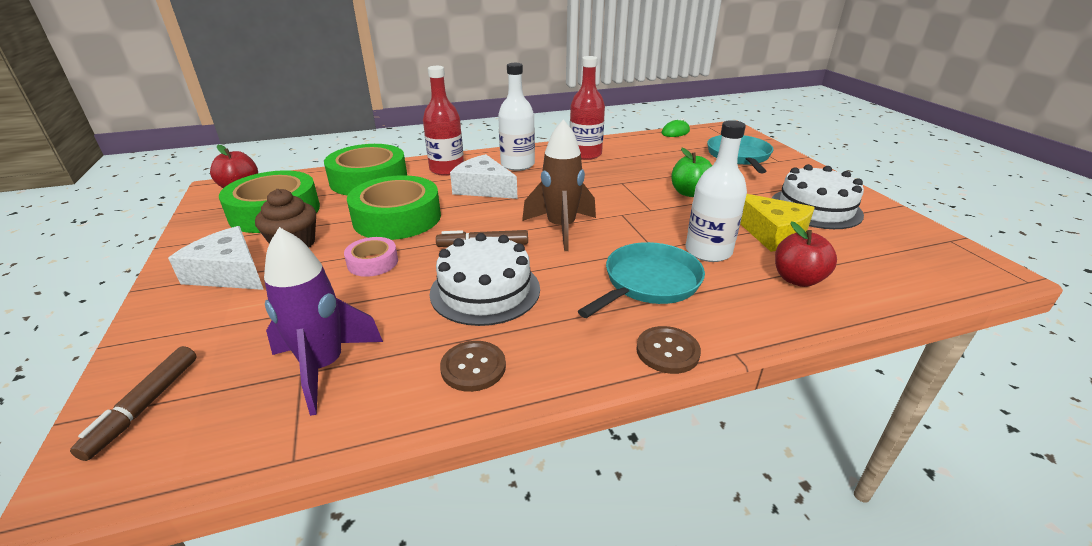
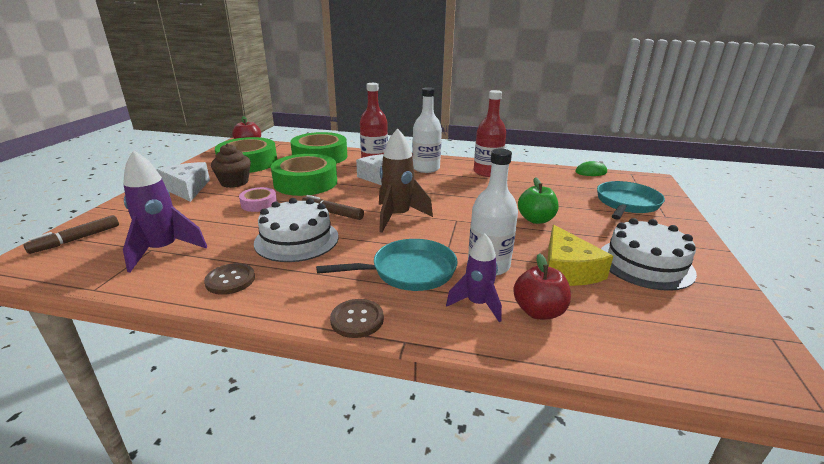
camera: 30 degrees right, 5 degrees down
(746, 292) = (477, 304): none -> purple rocket

